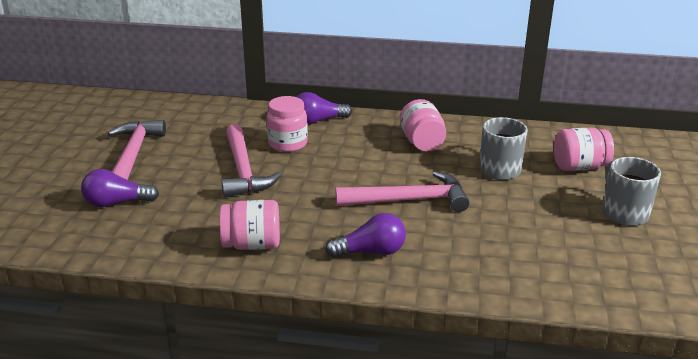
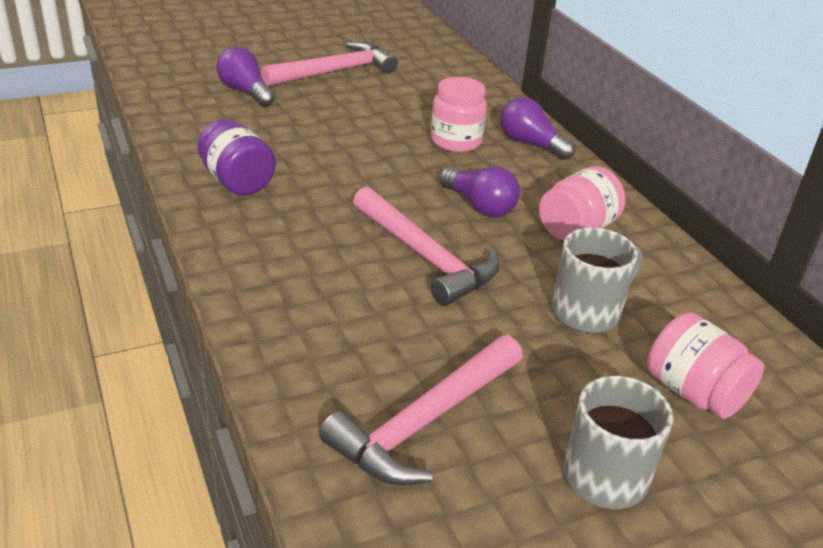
camera: 55 degrees right, 5 degrees up
(243, 170) = (371, 134): pink hammer -> pink hammer (425, 422)
(252, 244) = (237, 182): pink jar -> purple jar
(371, 252) = (287, 260): purple light bulb -> purple light bulb (479, 206)

